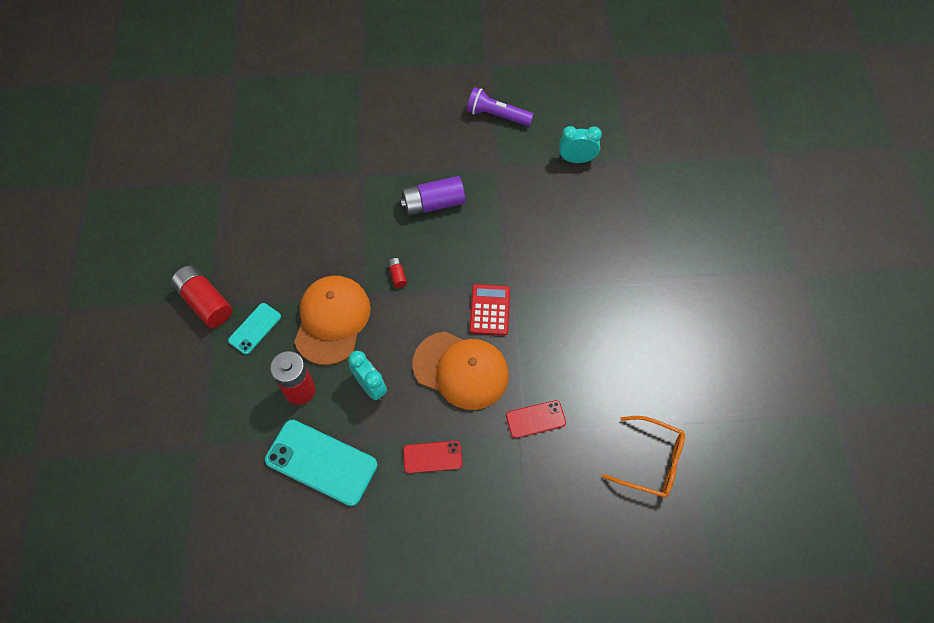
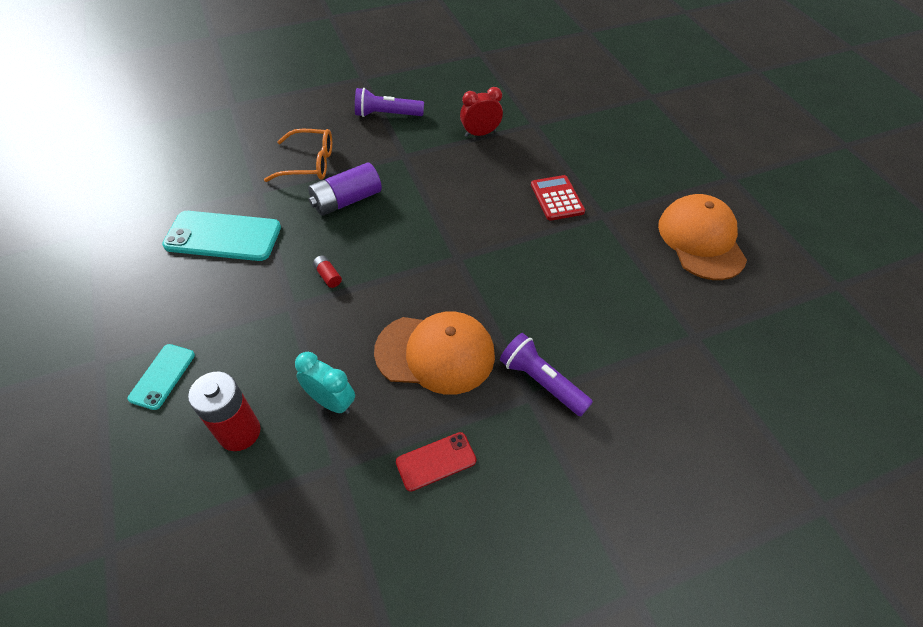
camera: 20 degrees left, 10 degrees down
(205, 302) = (89, 363): red battery -> none
(321, 462) = (291, 514): turquoise phone -> turquoise phone (223, 236)
(332, 320) = (262, 341): orange cap -> orange cap (701, 240)
(490, 310) = (445, 284): red calculator -> red calculator (557, 198)
(535, 419) = (541, 381): red phone -> purple flashlight
(576, 159) = (480, 133): turquoise clock -> red clock
(651, 461) = (688, 388): orange glasses -> orange glasses (309, 163)

